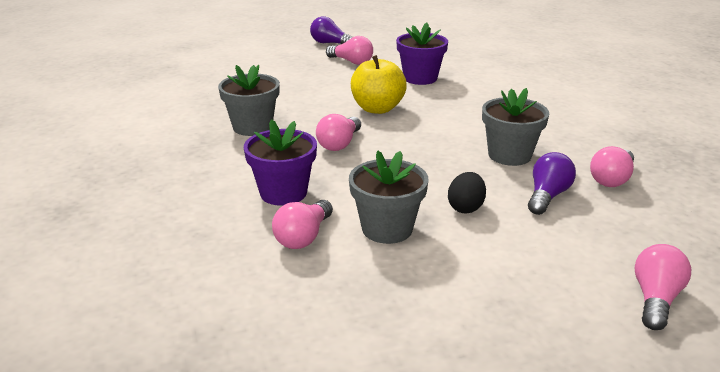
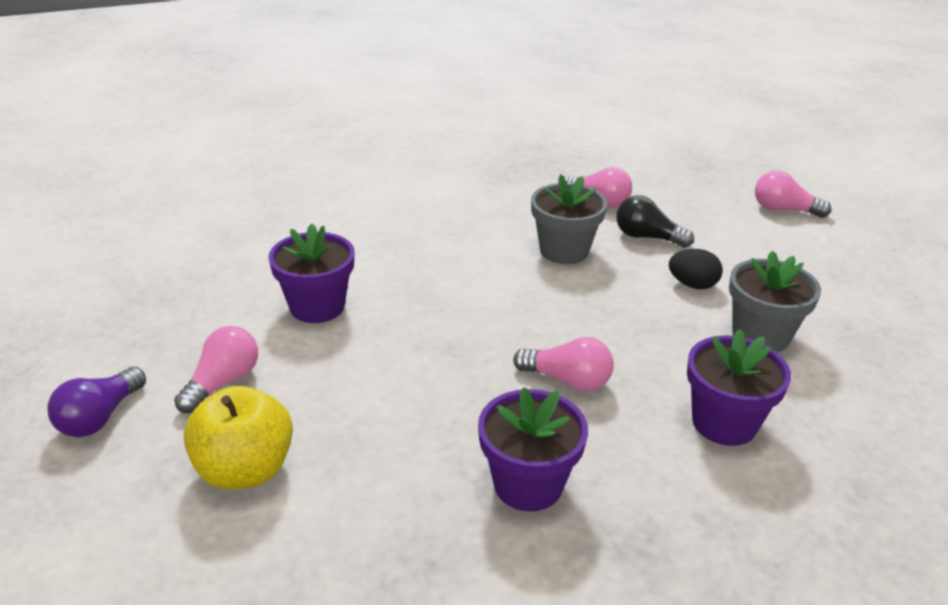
camera: 95 degrees left, 5 degrees up
(252, 127) = (528, 484): grey flower pot -> purple flower pot
(304, 237) = (811, 396): pink light bulb -> none
(377, 108) = (440, 348): yellow apple -> yellow apple (245, 470)
(547, 196) = (647, 237): purple light bulb -> black light bulb

